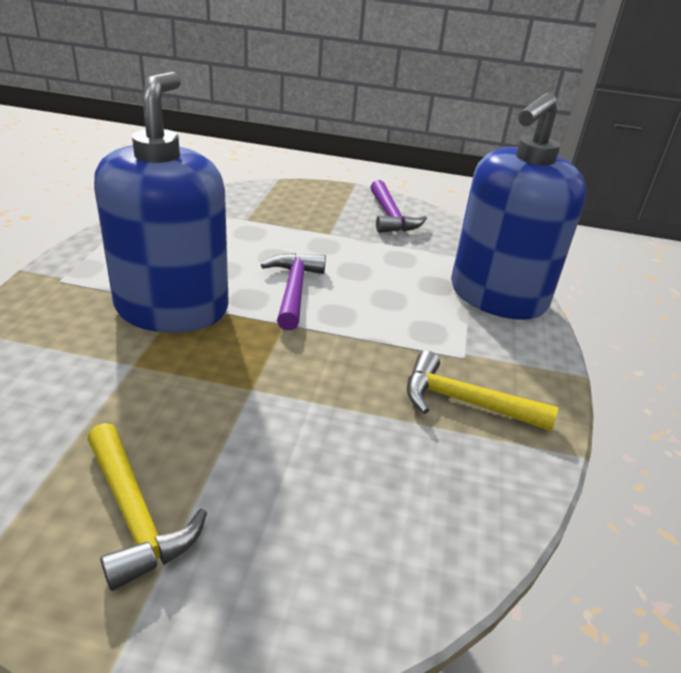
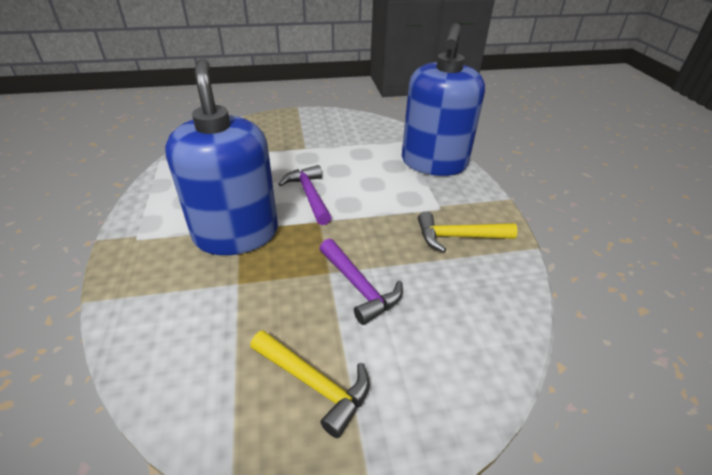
camera: 20 degrees left, 5 degrees up
(390, 217) = (336, 125): purple hammer -> purple hammer (359, 287)

